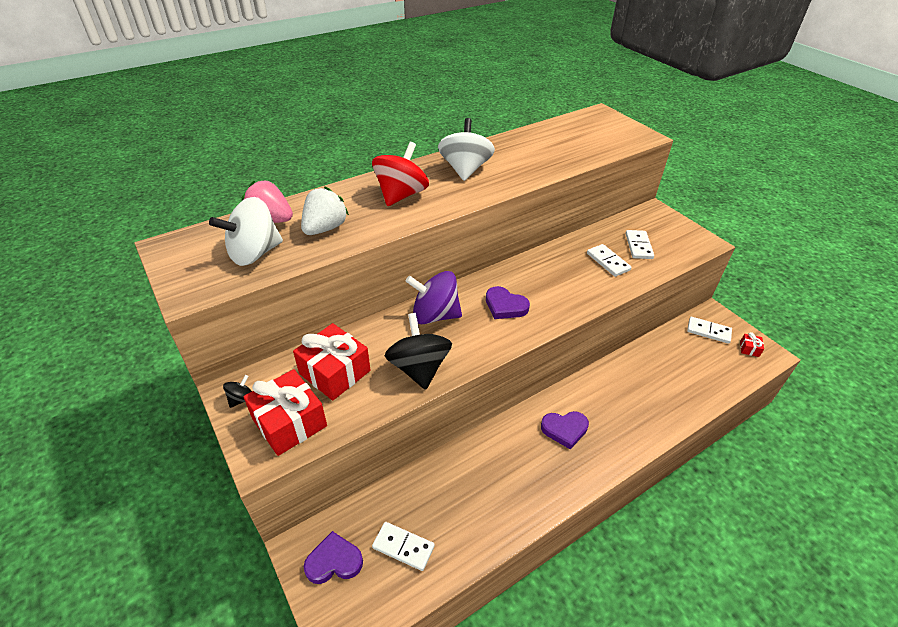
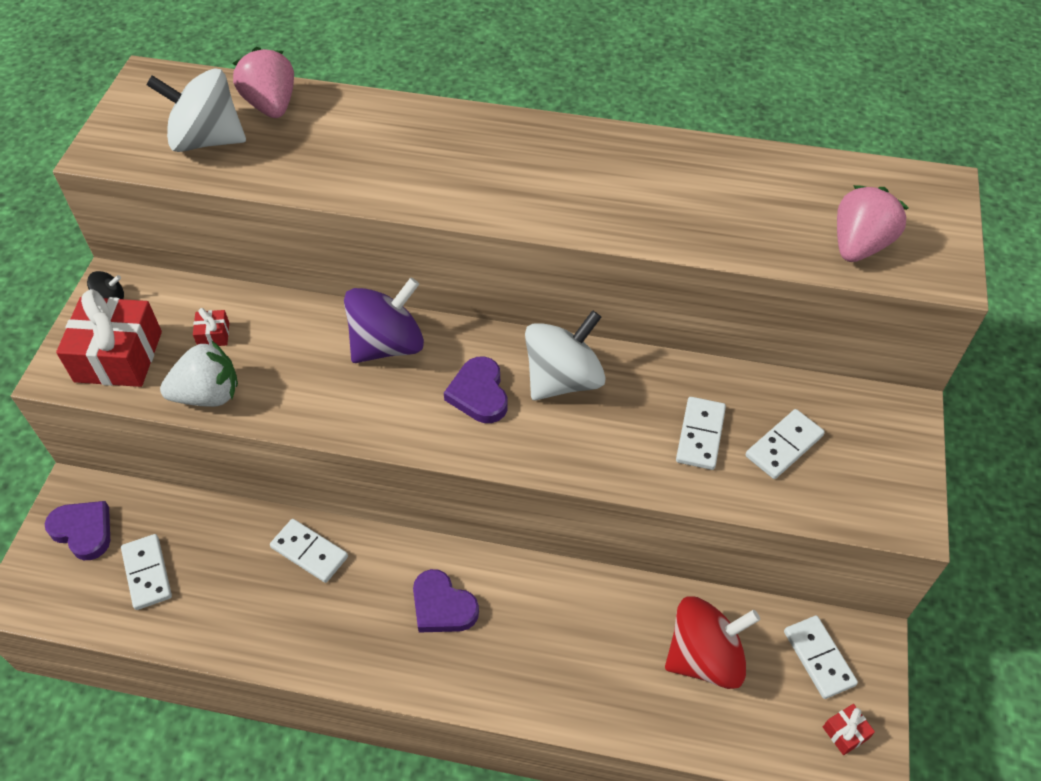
camera: 45 degrees right, 10 degrees up
(325, 228) = (307, 152): white strawberry -> white strawberry (208, 395)
(335, 372) = (213, 335): red gift -> red gift, size x0.43
(401, 195) = (446, 157): red spinning top -> red spinning top (704, 657)
(419, 368) = (292, 395): black spinning top -> none
(435, 315) = (387, 345): purple spinning top -> purple spinning top turned 90 degrees clockwise
(465, 170) = (576, 167): white spinning top -> white spinning top (563, 379)
(475, 460) = (309, 552): none -> white domino
(607, 142) = (859, 245): none -> pink strawberry

